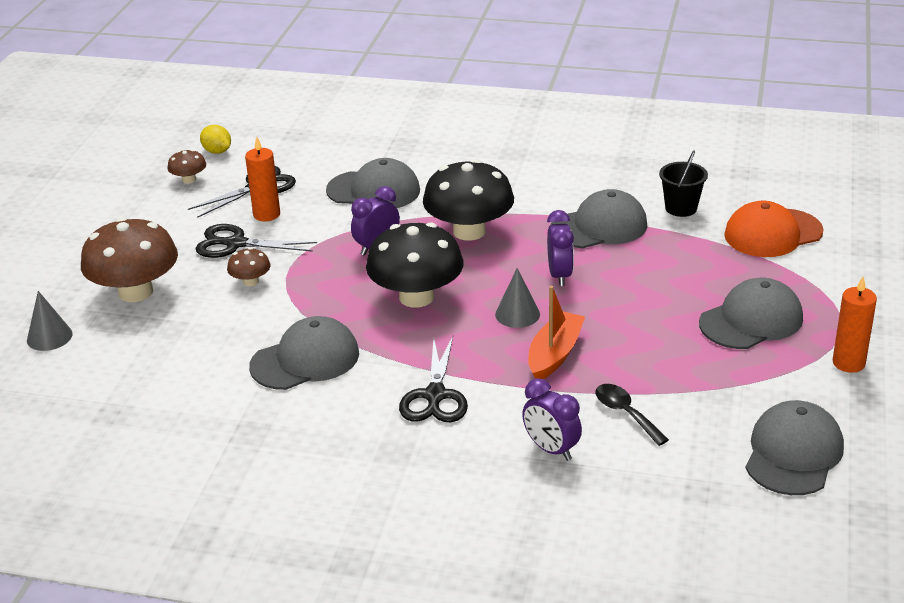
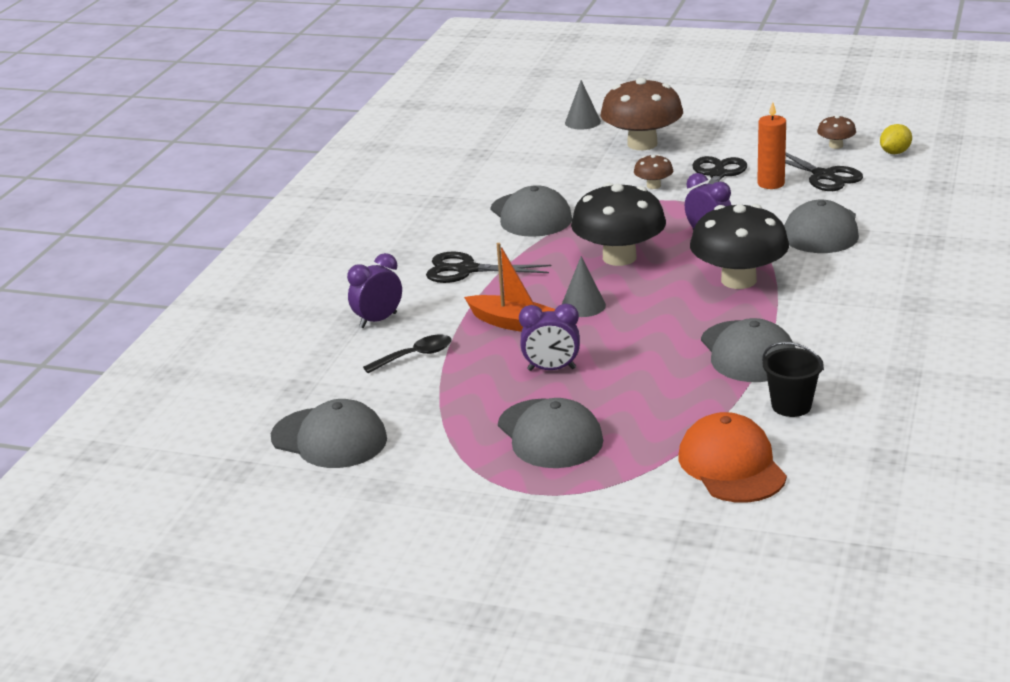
camera: 95 degrees right, 5 degrees down
(559, 275) = (650, 328): purple clock -> purple clock (551, 369)
(848, 363) = (460, 488): orange candle -> none

